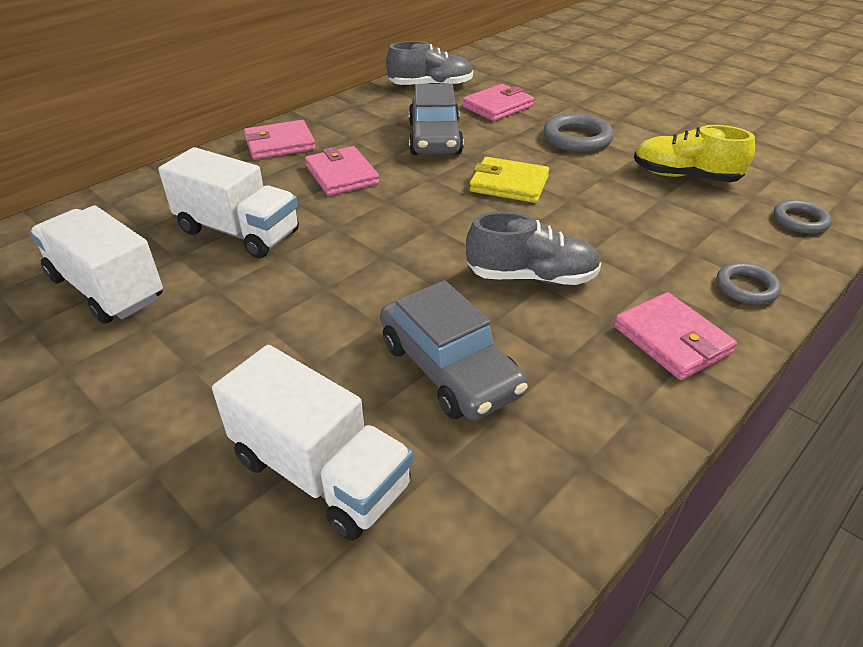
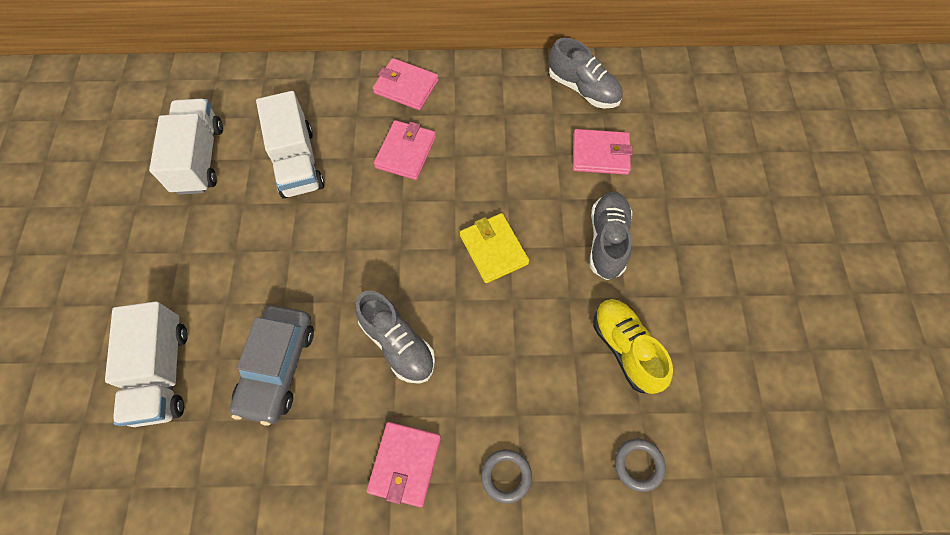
camera: 45 degrees right, 25 degrees up
(435, 138) = (508, 158): grey car -> none
(577, 138) = (607, 241): grey ring -> grey shoe

